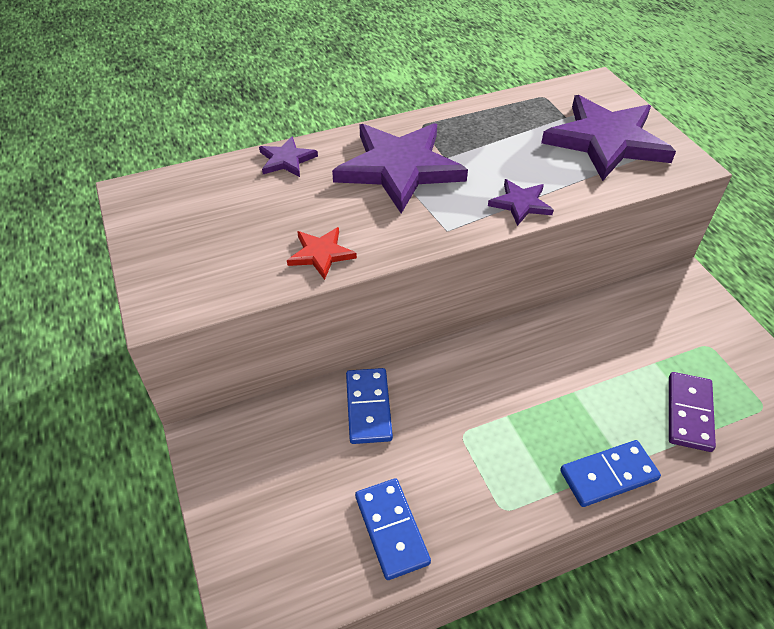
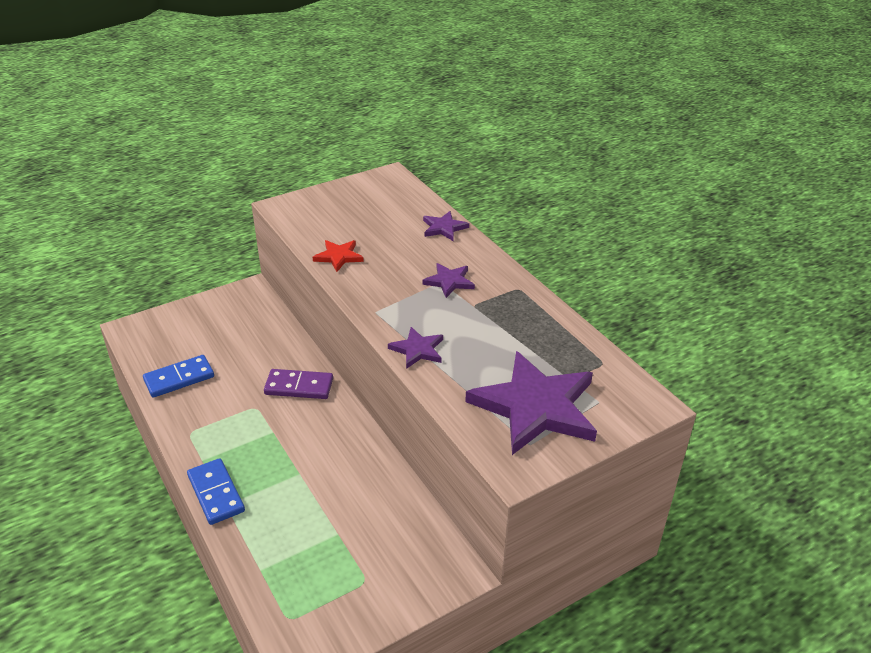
camera: 80 degrees right, 10 degrees down
(368, 407) = (277, 357): blue domino -> none
(399, 168) = (449, 282): purple star -> purple star, size x0.46
(689, 413) = (279, 555): purple domino -> purple domino (299, 387)

